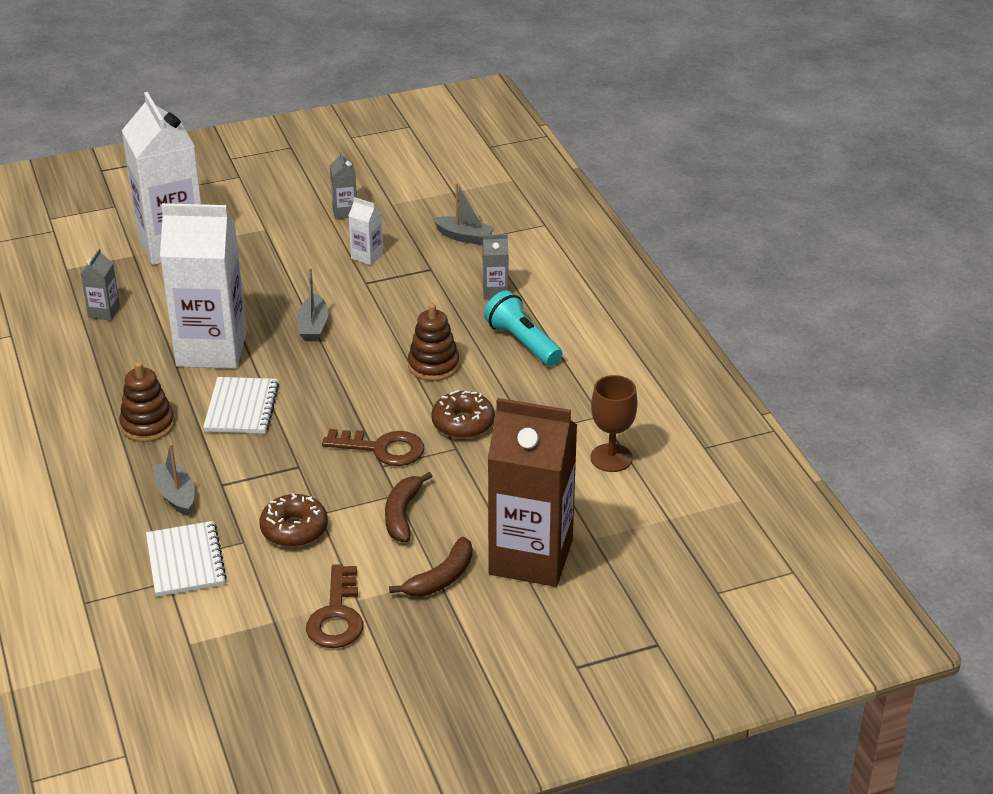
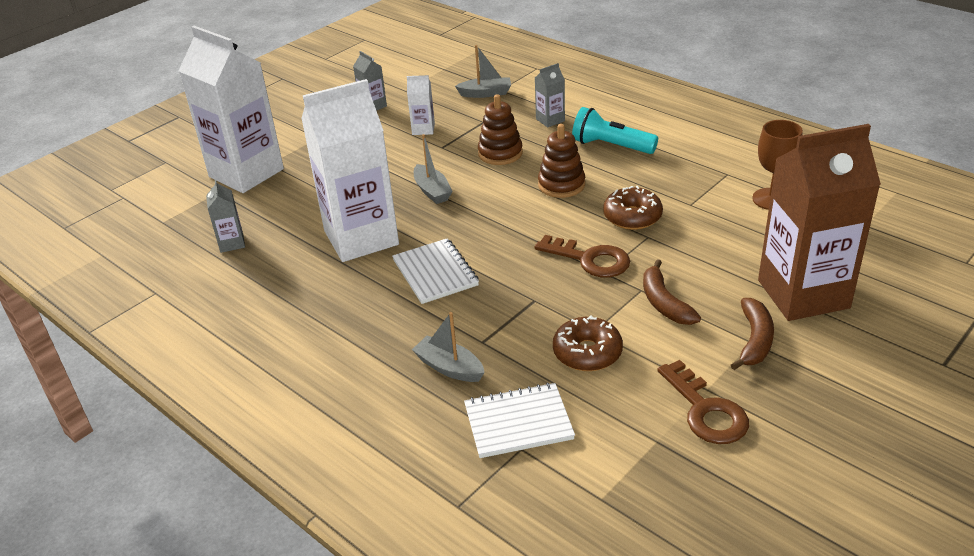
camera: 25 degrees left, 0 degrees up
(147, 425) = (362, 319): brown stacking toy -> brown stacking toy (500, 153)
(185, 561) = (518, 422): white notebook -> white notebook turned 60 degrees counterclockwise
(382, 448) = (589, 259): brown key -> brown key turned 45 degrees clockwise

